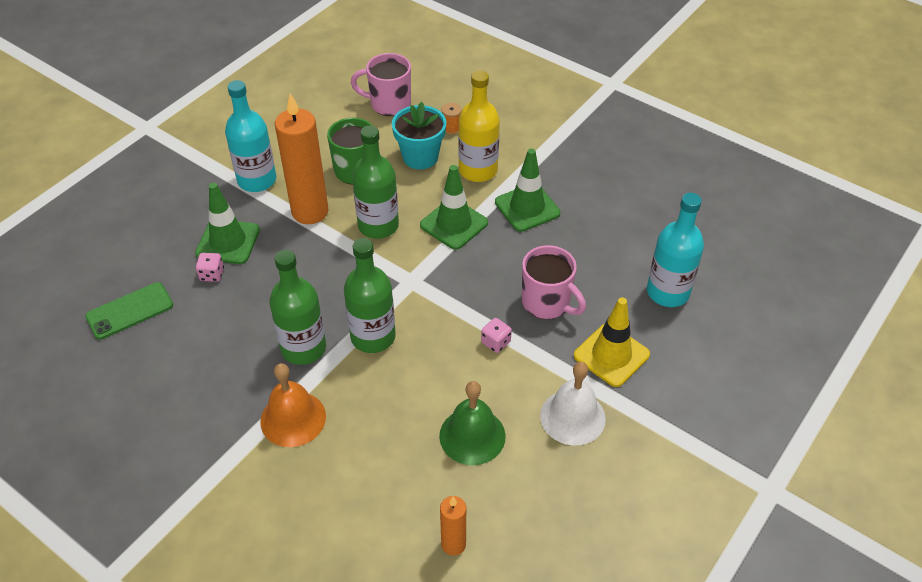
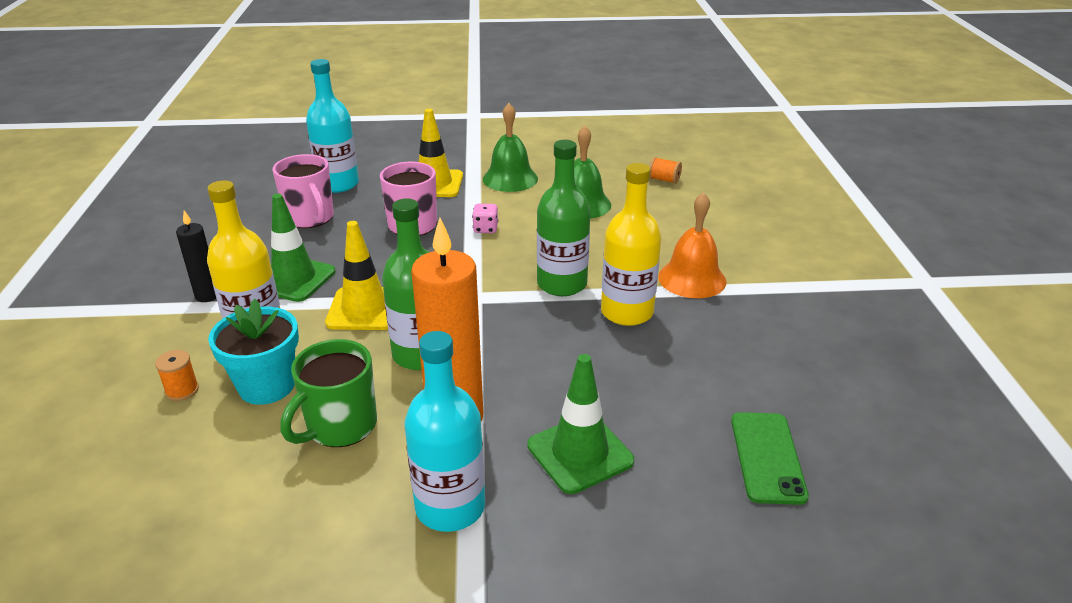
camera: 130 degrees left, 15 degrees down
(130, 311) = (767, 457): green phone -> green phone turned 75 degrees clockwise
(212, 274) = (637, 430): pink dice -> none
(303, 348) = (627, 312): green bottle -> yellow bottle
(389, 104) = (158, 478): pink mug -> pink mug (310, 218)
(453, 544) = (664, 180): orange candle -> orange spool
(454, 224) = (364, 309): green traffic cone -> yellow traffic cone
(545, 165) = (207, 296): none -> black candle
(572, 417) = (510, 178): white bell -> green bell

